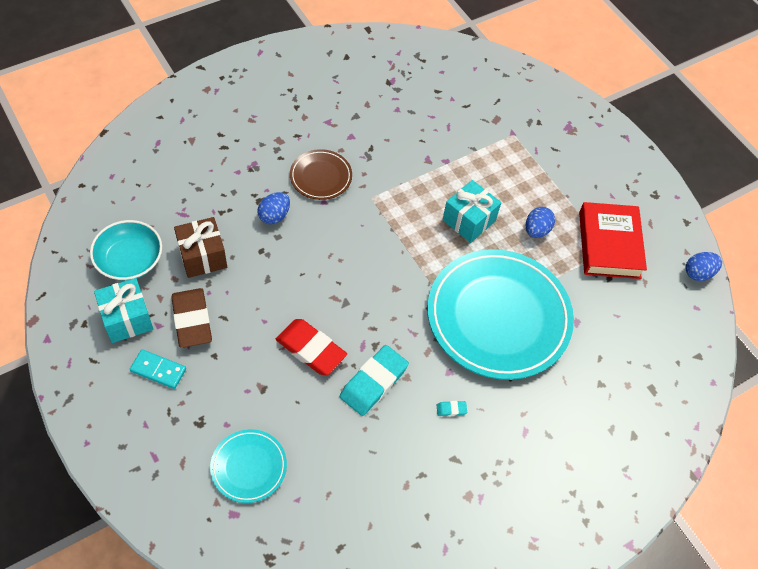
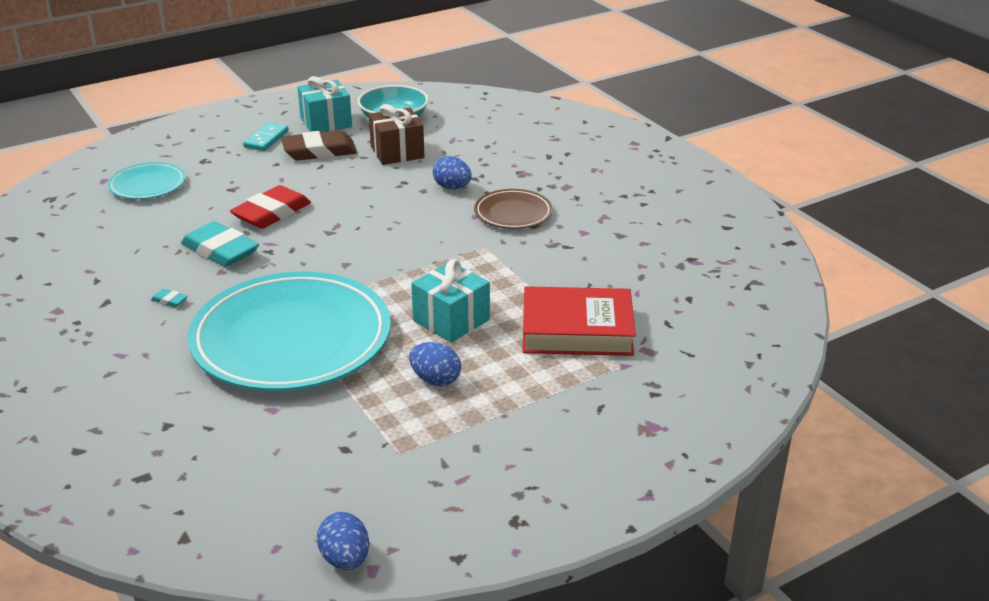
camera: 95 degrees right, 25 degrees down
(451, 409) = (169, 300): turquoise eraser -> turquoise eraser turned 60 degrees counterclockwise
(609, 244) = (408, 454): red book -> red book (577, 330)

